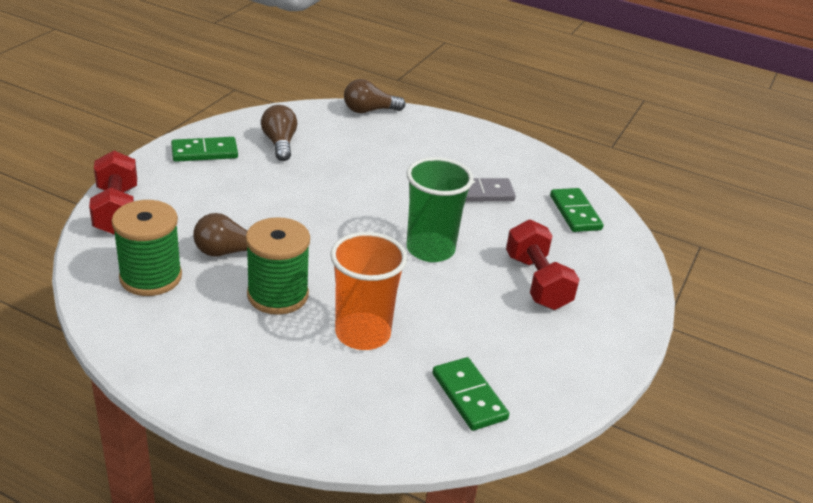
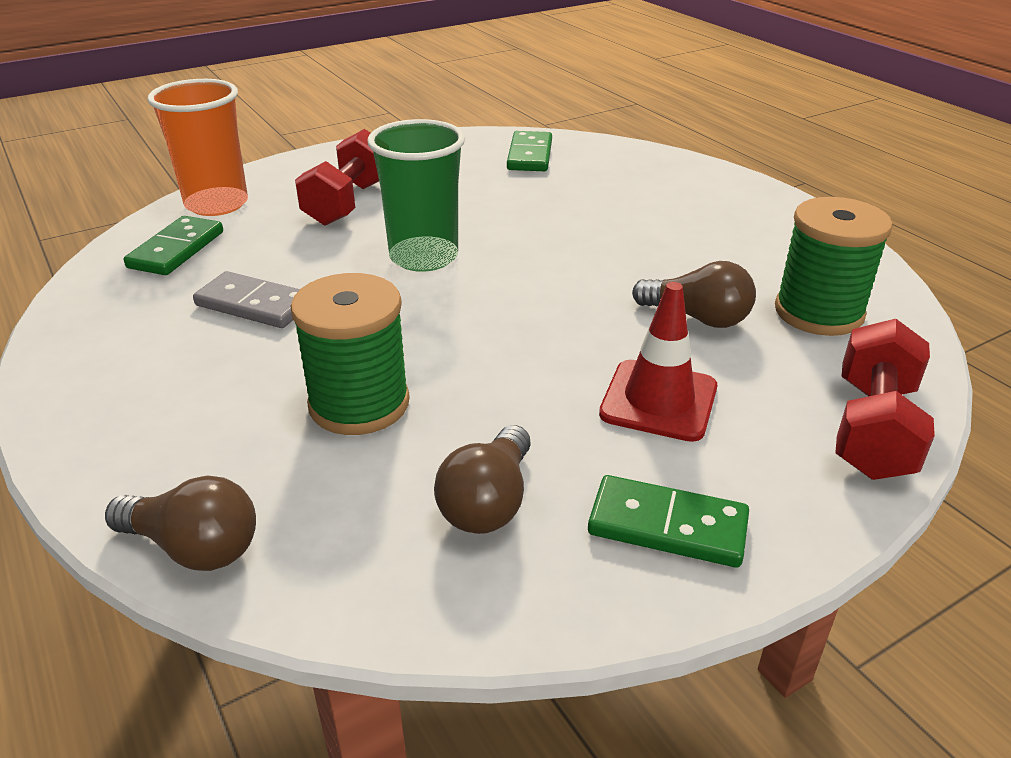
camera: 145 degrees left, 0 degrees up
(230, 198) = (658, 401): none -> red traffic cone
(278, 295) = (657, 257): green spool -> green spool (359, 404)
(363, 334) = (586, 208): orange cup -> orange cup (217, 204)

